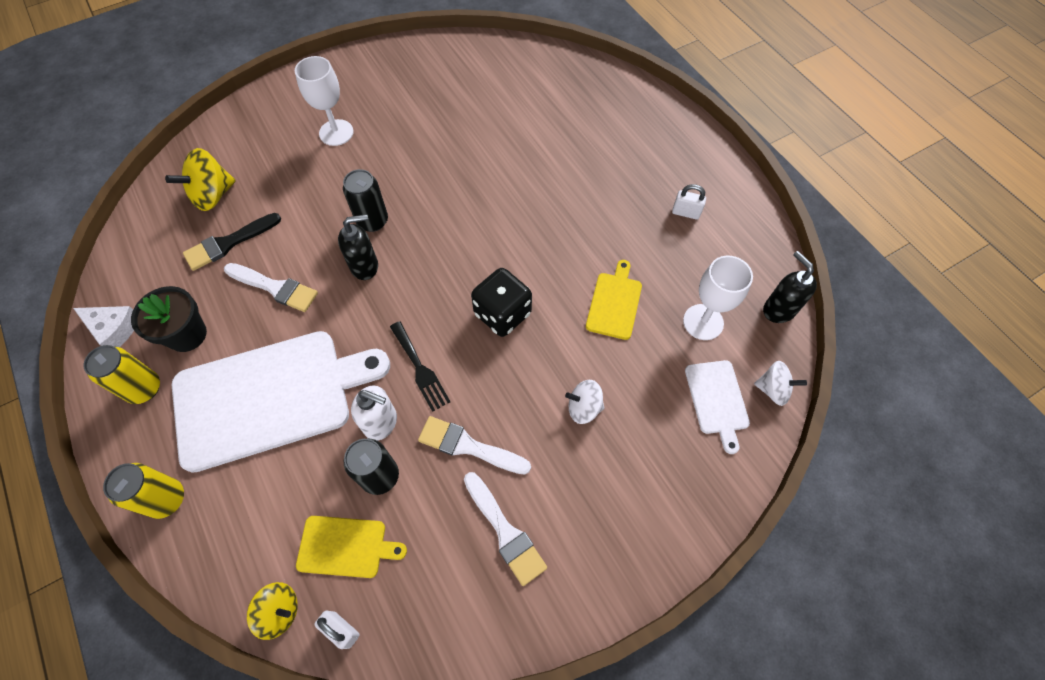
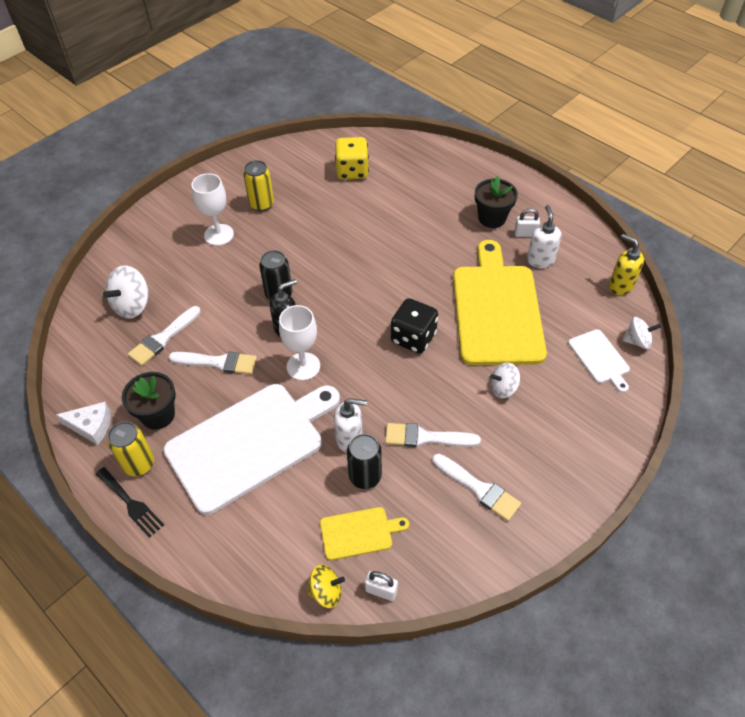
camera: 15 degrees left, 10 degrees down
(166, 499) = (196, 539): yellow can -> yellow can (261, 204)
(213, 195) = (132, 305): yellow spinning top -> white spinning top
(228, 243) = (163, 338): black brush -> white brush
(420, 369) = (364, 393): black fork -> black fork (131, 504)
(512, 88) = (352, 171): none -> yellow dice
(614, 303) = (497, 310): yellow cutting board -> yellow cutting board, size x2.22
(653, 183) = (492, 218): none -> black flower pot
(691, 251) = (540, 260): none -> white soap dispenser
(703, 322) = (568, 307): white goblet -> white goblet (303, 366)
(778, 310) = (620, 286): black soap dispenser -> yellow soap dispenser

